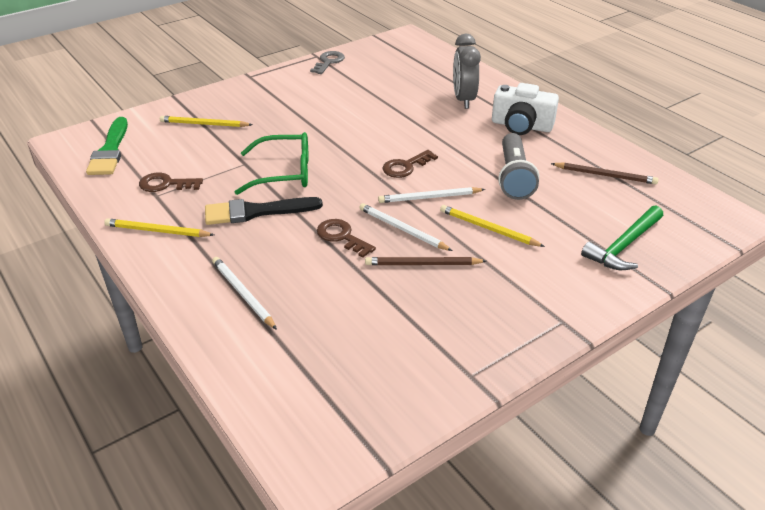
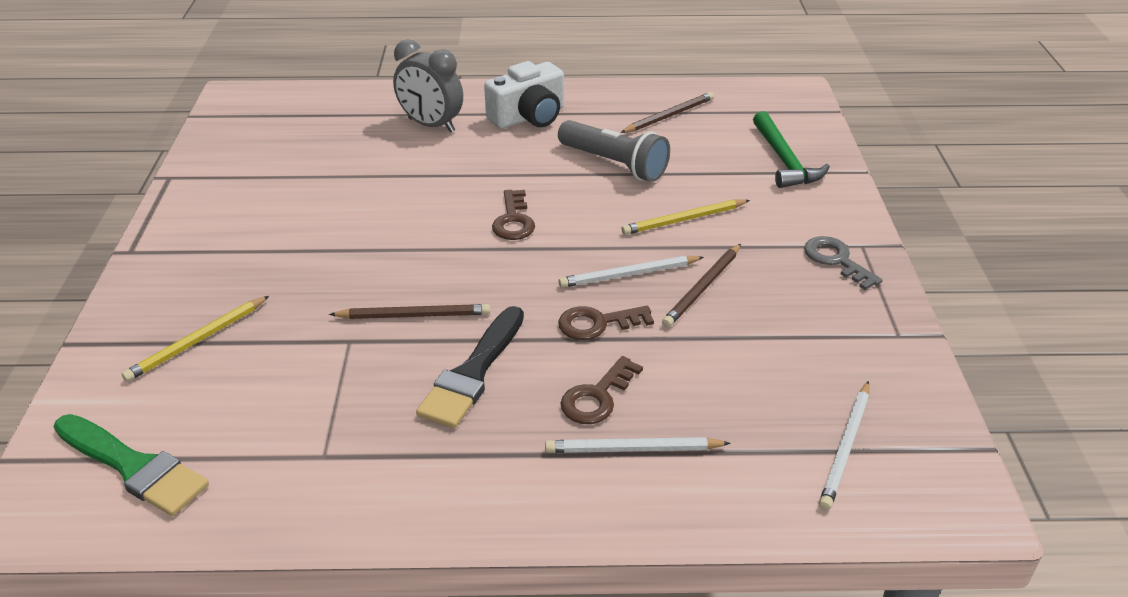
camera: 55 degrees left, 0 degrees up
(157, 231) = (415, 484): yellow pencil -> none
(166, 184) = (307, 435): brown key -> brown key (597, 397)
(284, 173) = (414, 315): green glasses -> brown pencil
(328, 62) = (201, 174): grey key -> grey key (836, 260)
(429, 197) = (590, 231): white pencil -> white pencil (846, 447)

